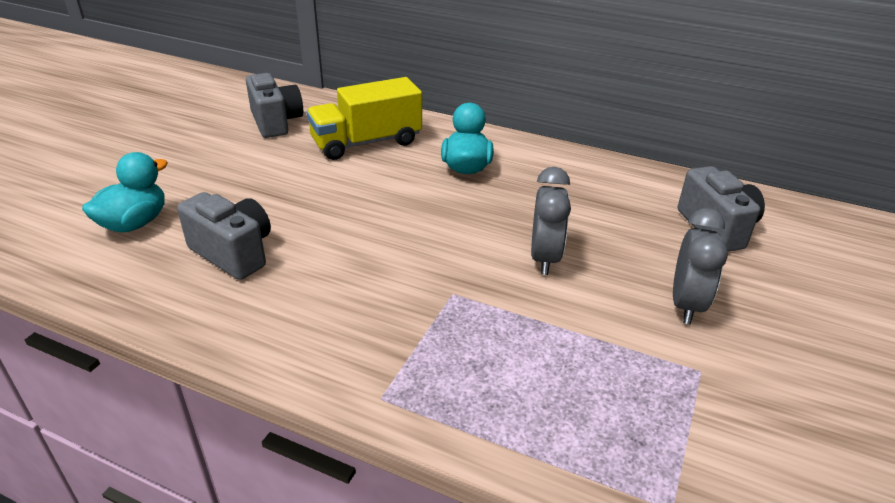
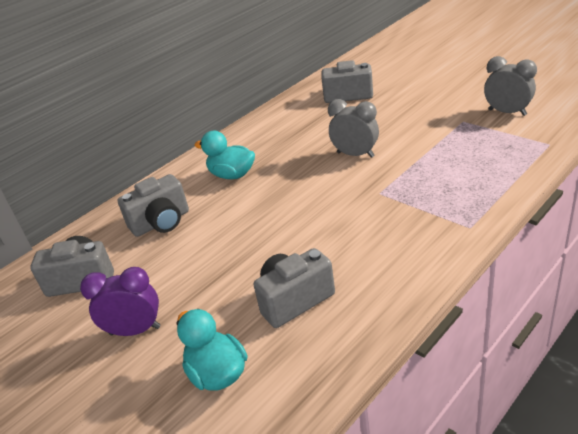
camera: 65 degrees left, 0 degrees up
(202, 166) = (135, 330): none -> purple clock
(366, 142) = (161, 223): yellow truck -> grey camera
(686, 305) = (412, 116): grey clock -> grey clock (507, 112)

